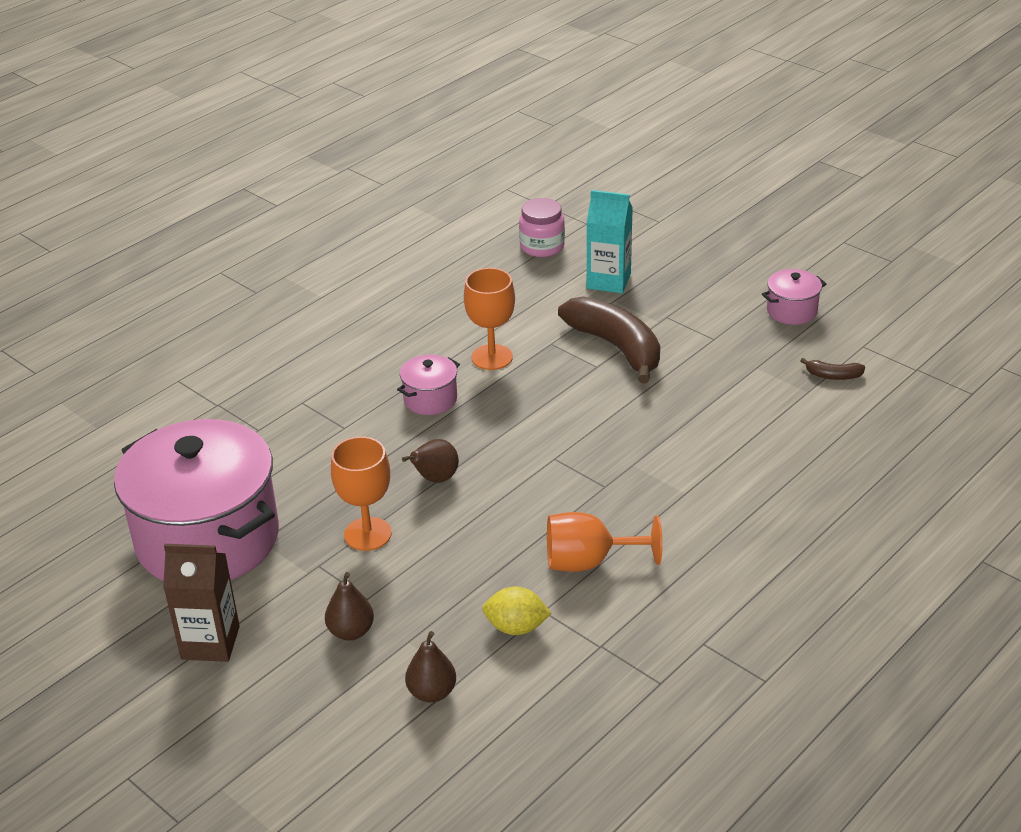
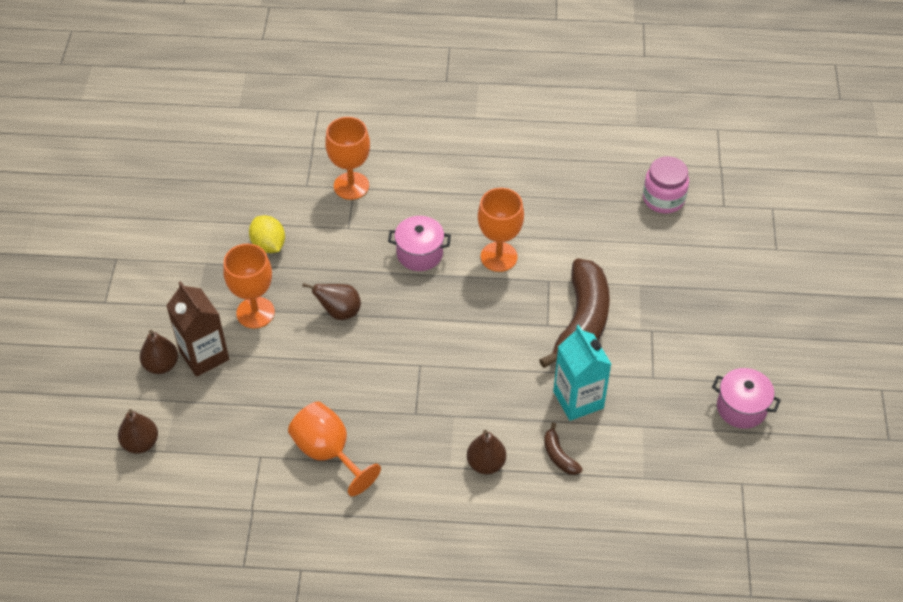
camera: 50 degrees right, 15 degrees up
(208, 539) = (184, 235): pink pot -> none
(210, 643) = (99, 302): brown carton -> brown carton (204, 355)
(297, 402) = (351, 186): none -> orange goblet
(516, 627) = (232, 451): yellow lemon -> yellow lemon (268, 245)
(608, 281) = (661, 266): turquoise carton -> turquoise carton (578, 400)
(704, 470) = (486, 463): none -> brown pear
(833, 376) = (680, 484): brown banana -> brown banana (559, 456)

